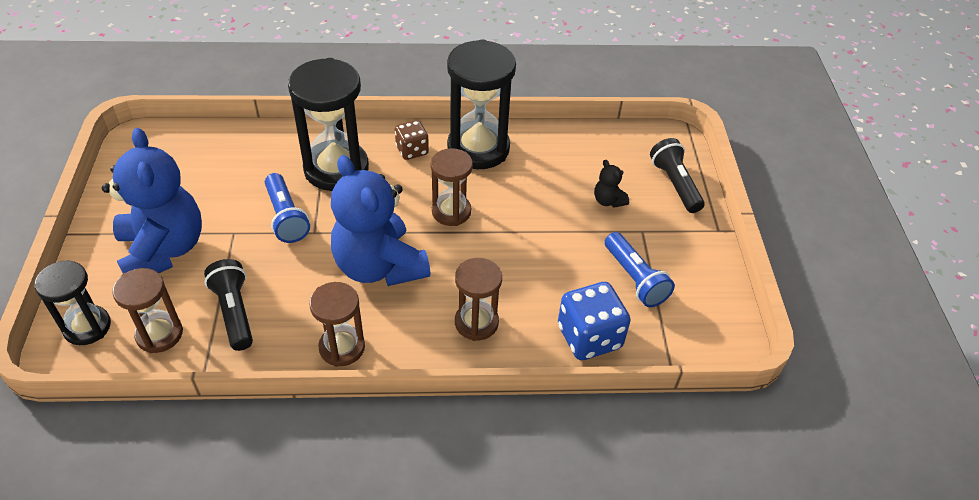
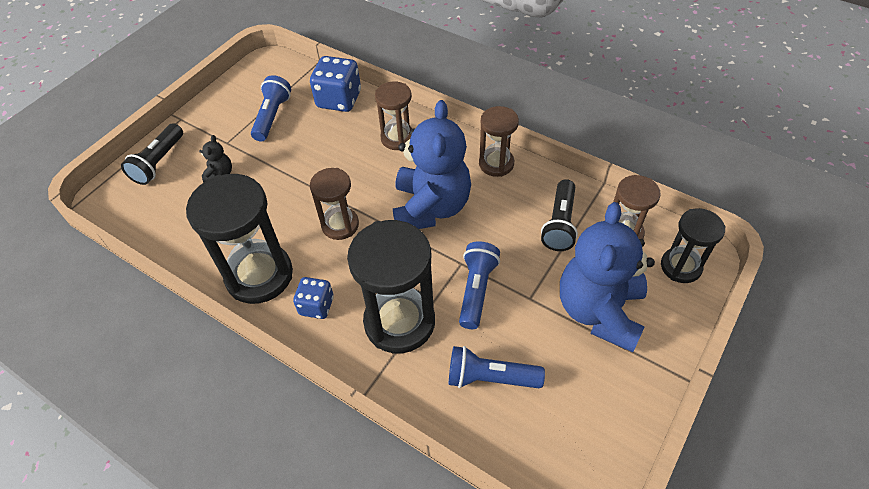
camera: 140 degrees left, 5 degrees up
(239, 167) = (490, 378): none -> blue flashlight
(412, 150) = (316, 306): brown dice -> blue dice

